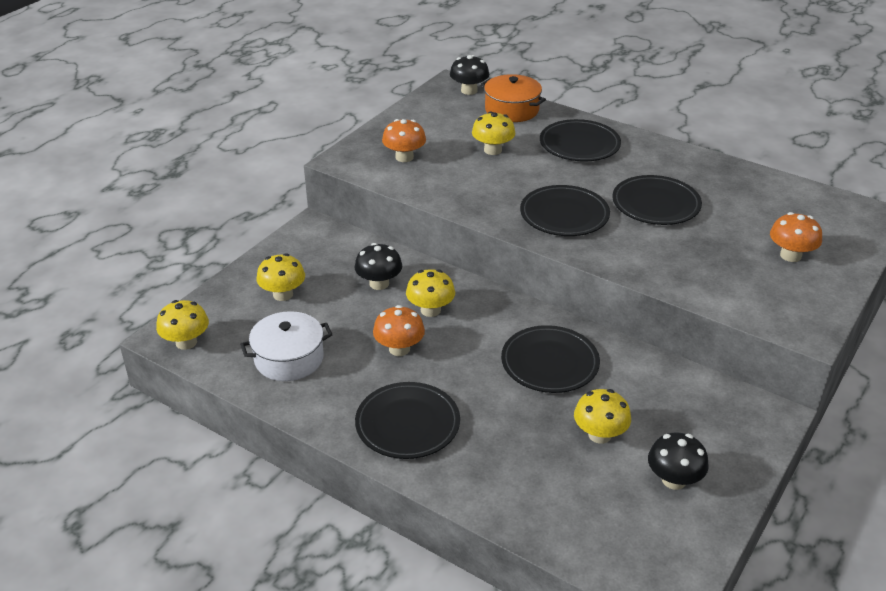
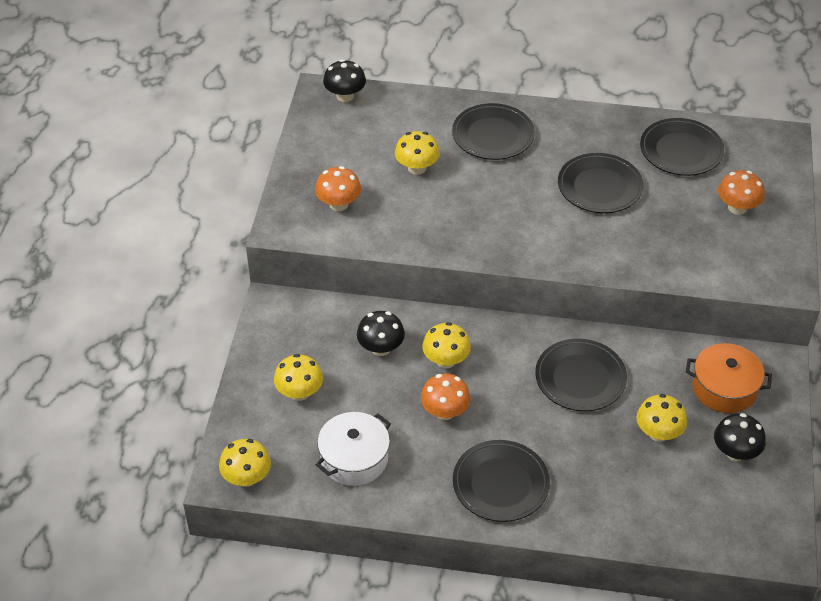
camera: 25 degrees left, 10 degrees up
(512, 110) = (403, 109): orange pot -> orange pot (724, 388)
(564, 215) = (528, 226): black plate -> black plate (681, 151)

